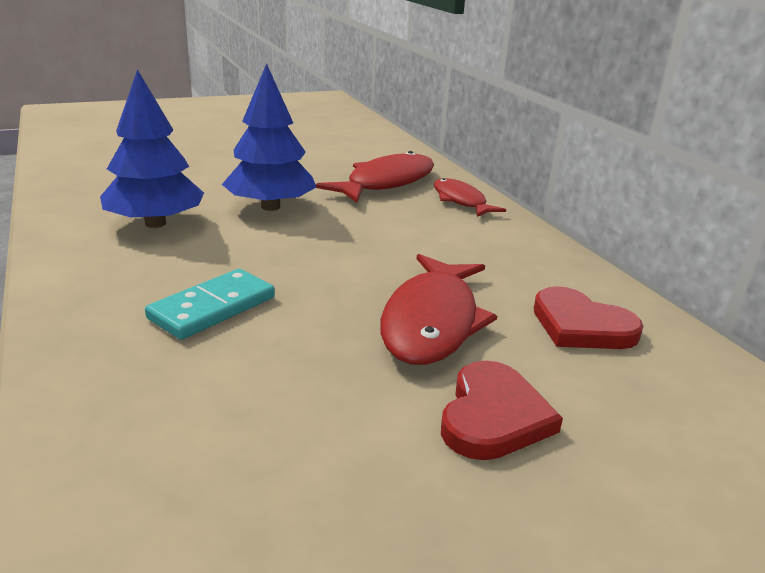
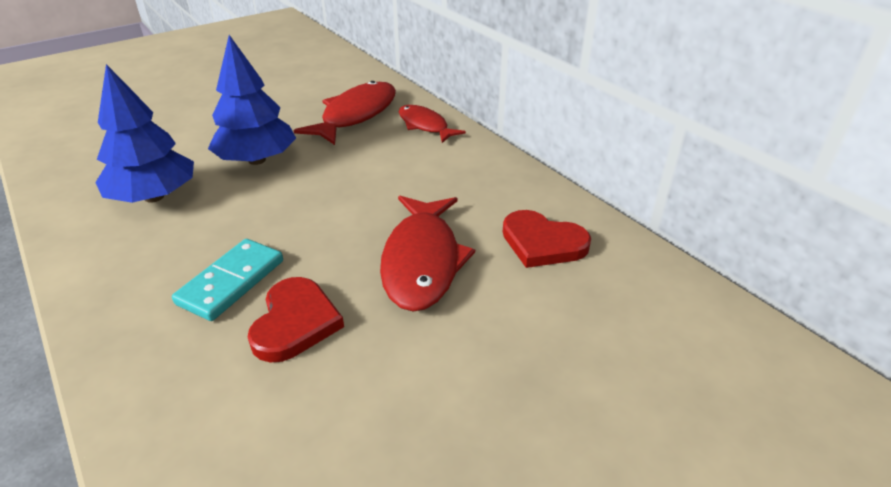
camera: 10 degrees left, 10 degrees up
(493, 416) = (486, 345): red heart -> red heart (295, 322)

